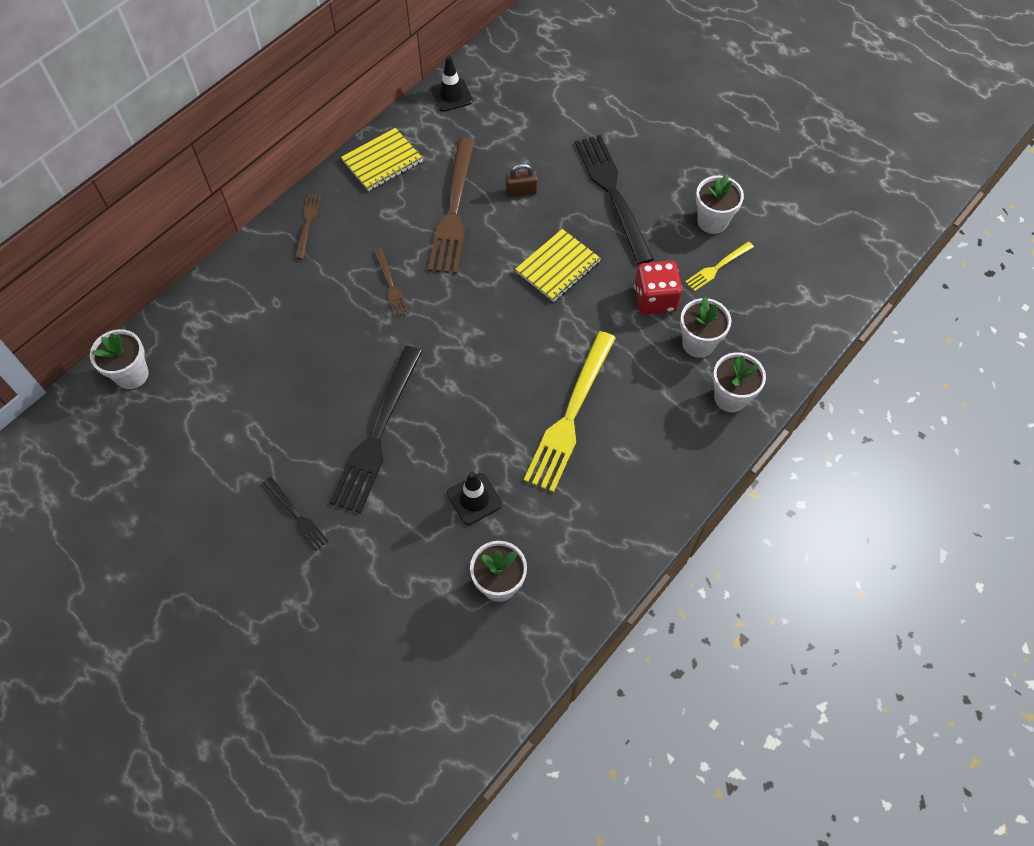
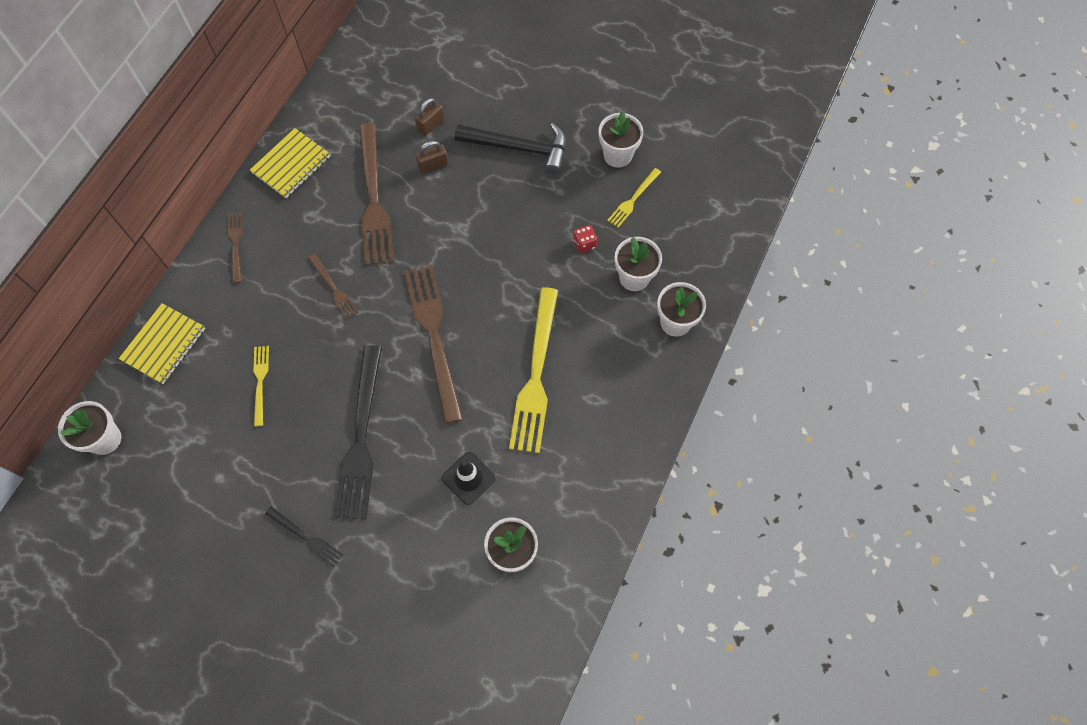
camera: 15 degrees left, 5 degrees up
(294, 357) = (260, 382): none -> yellow fork
(451, 95) = (340, 82): black traffic cone -> none
(477, 353) = (434, 336): none -> brown fork
(529, 153) = (430, 125): none -> brown padlock
(558, 267) = (487, 233): yellow notebook -> yellow notebook (164, 344)
(612, 193) = (519, 148): black fork -> black hammer
(655, 299) = (584, 244): red dice -> red dice, size x0.52

